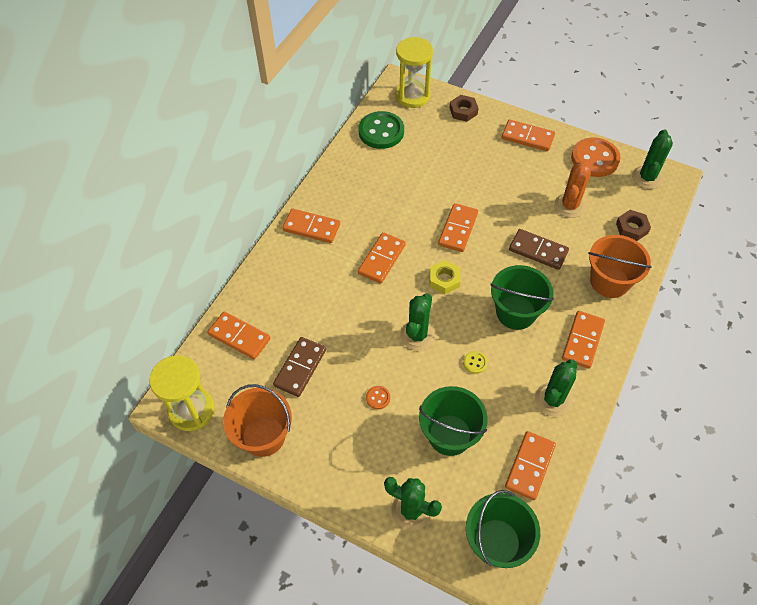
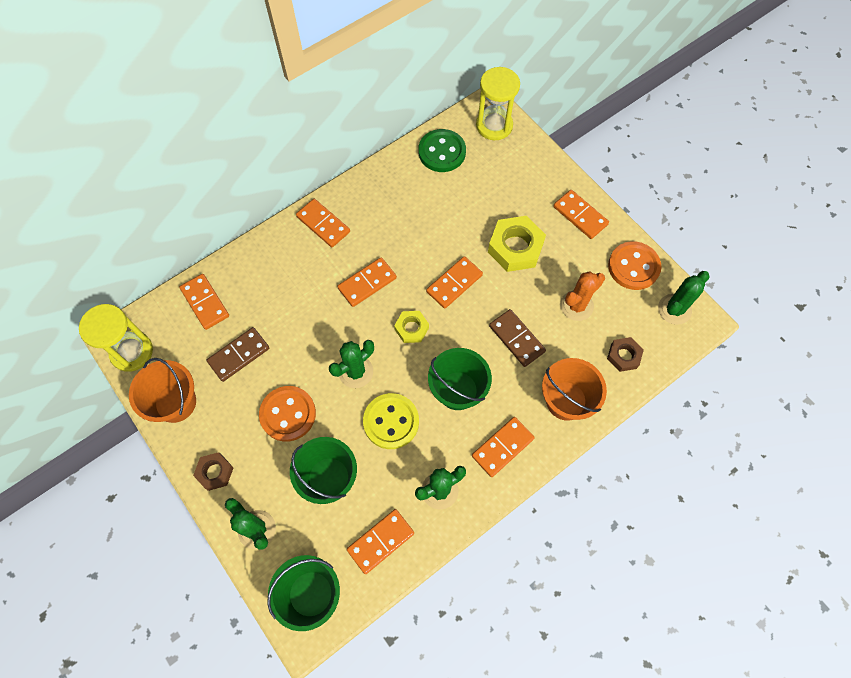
camera: 25 degrees right, 10 degrees up
(378, 398) = (288, 414): orange button -> orange button, size x2.34
(463, 111) = (533, 162): brown nut -> brown nut (215, 472)
(475, 362) = (391, 422): yellow button -> yellow button, size x2.34
(491, 181) = (515, 247): none -> yellow nut

